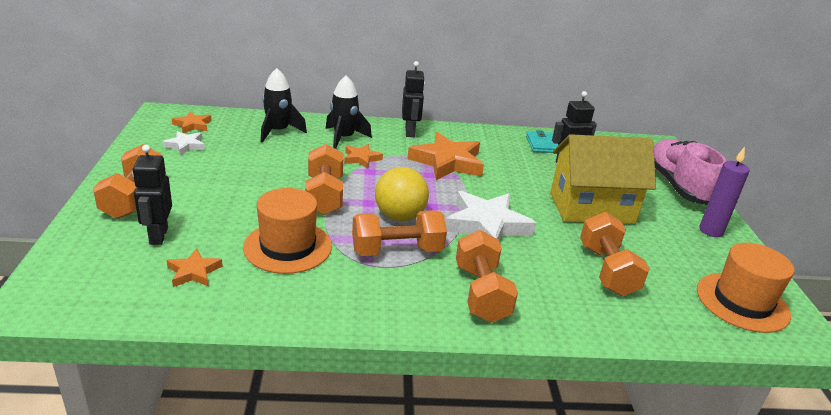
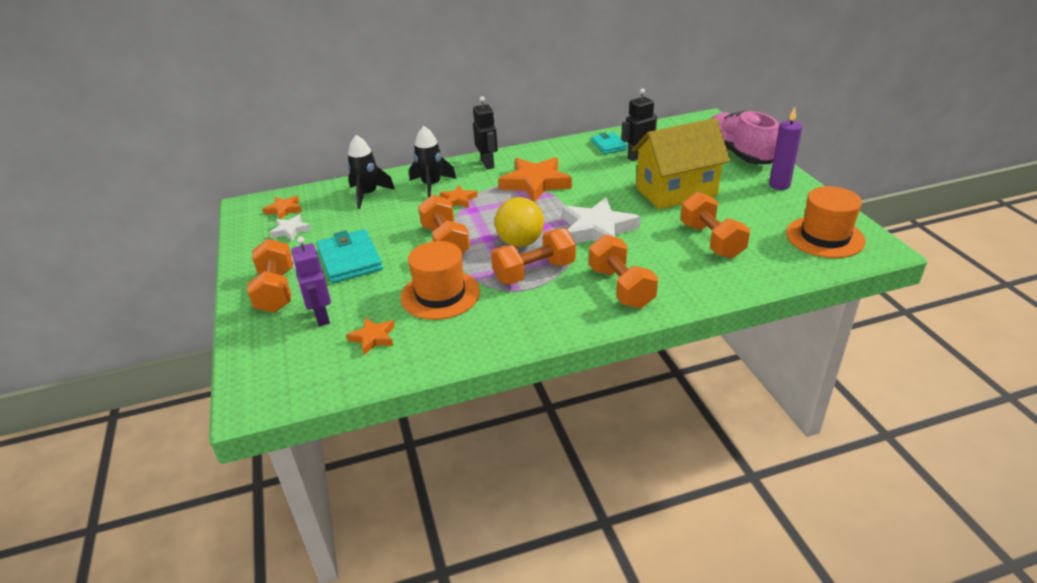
camera: 10 degrees left, 5 degrees up
(158, 236) = (321, 317): black robot -> purple robot
(222, 188) = (350, 260): none -> turquoise wallet

